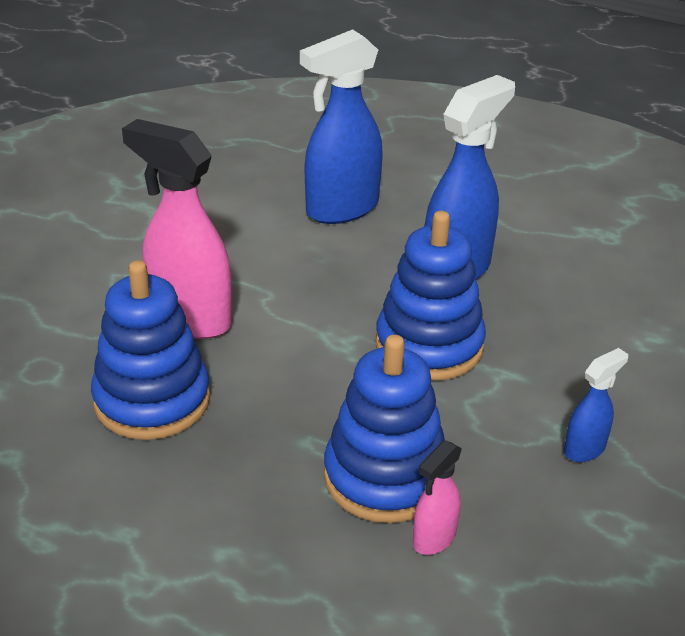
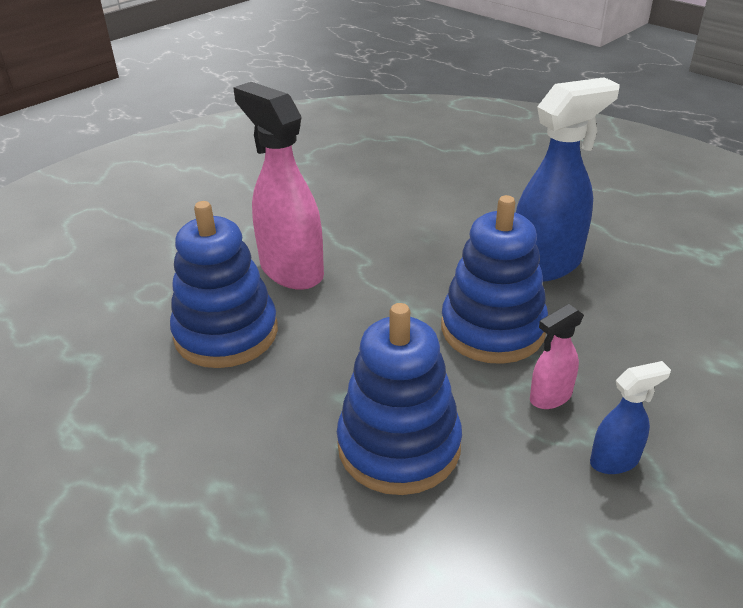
camera: 20 degrees right, 0 degrees up
(341, 209) = (461, 200): blue spray bottle -> none
(433, 538) = (420, 520): pink spray bottle -> pink spray bottle (550, 397)

